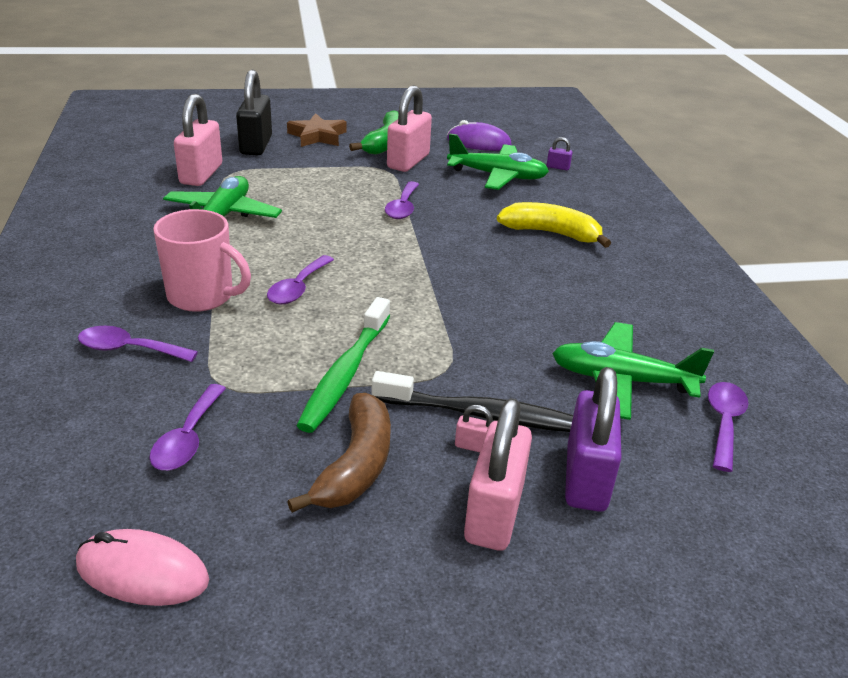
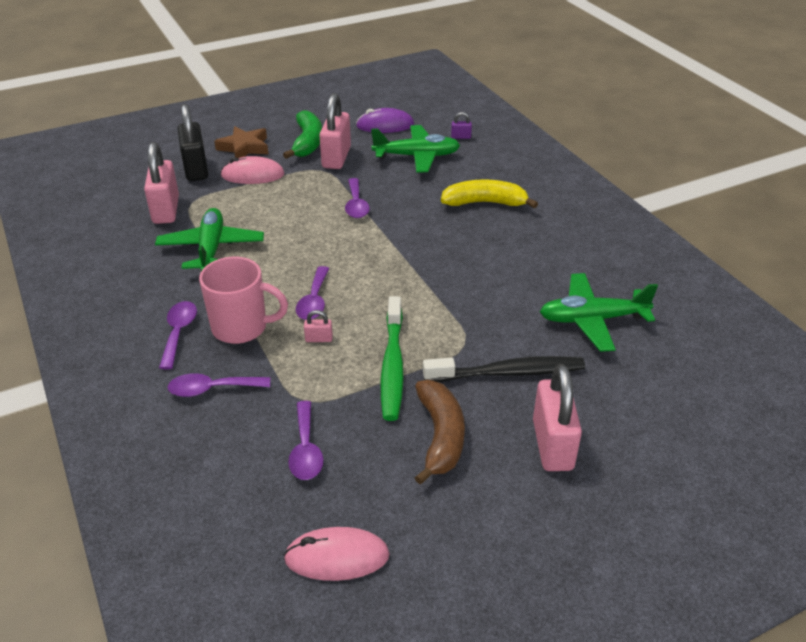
camera: 15 degrees left, 5 degrees up
(310, 161) = (253, 175): none -> pink mouse
(474, 446) = (515, 399): pink padlock -> pink padlock (319, 339)
(586, 478) = (601, 402): purple padlock -> none
(724, 423) = (673, 335): purple spoon -> purple spoon (179, 332)

